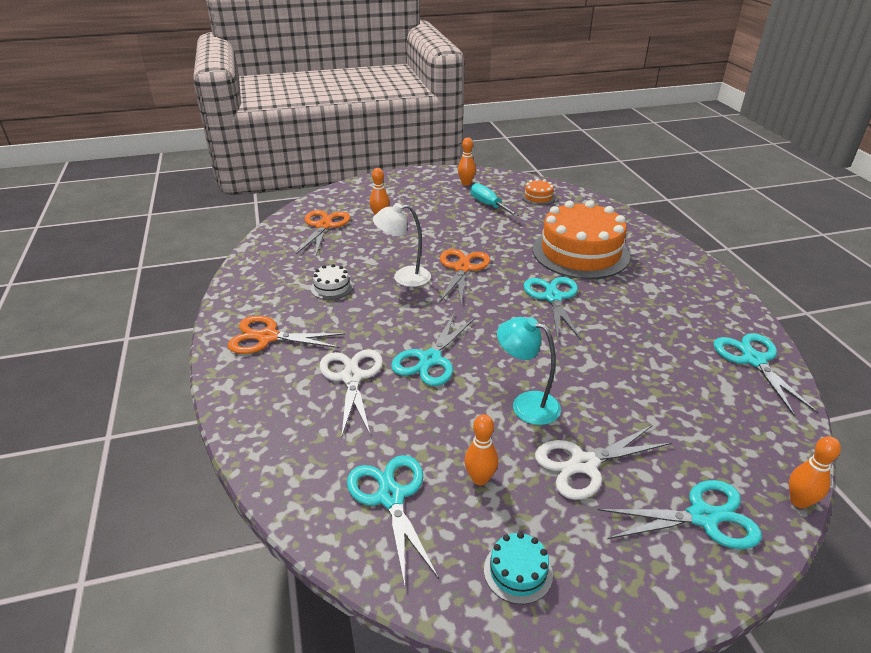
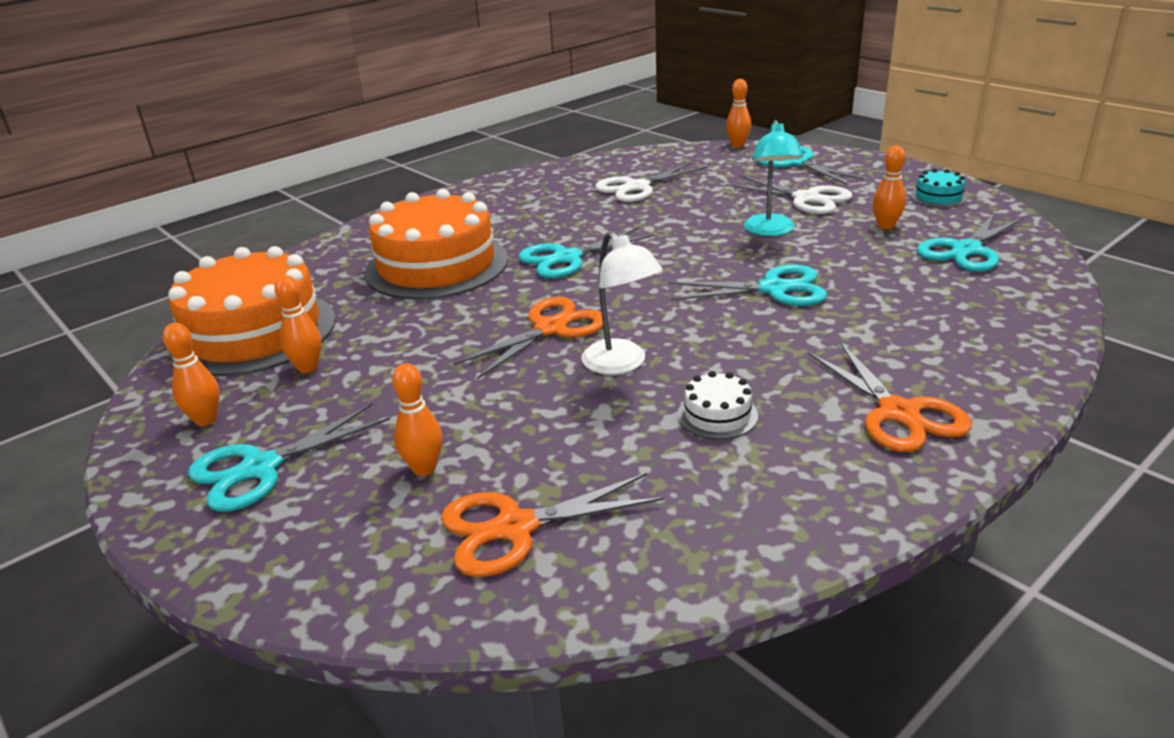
camera: 115 degrees left, 5 degrees down
(352, 377) = (869, 320): white scissors -> white scissors (637, 187)
(462, 268) = (551, 328): orange scissors -> orange scissors turned 150 degrees clockwise
(488, 205) = (308, 368): turquoise screwdriver -> orange bowling pin
(538, 197) = (254, 332): orange cake -> orange cake, size x2.45
(753, 360) = (584, 169): turquoise scissors -> turquoise scissors (260, 468)

